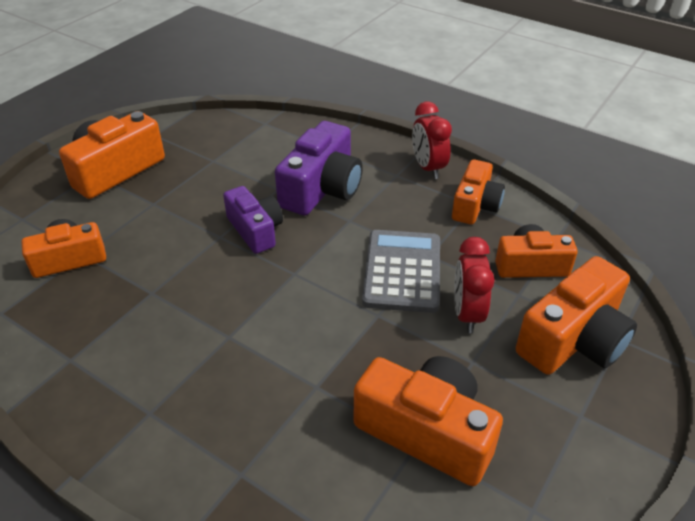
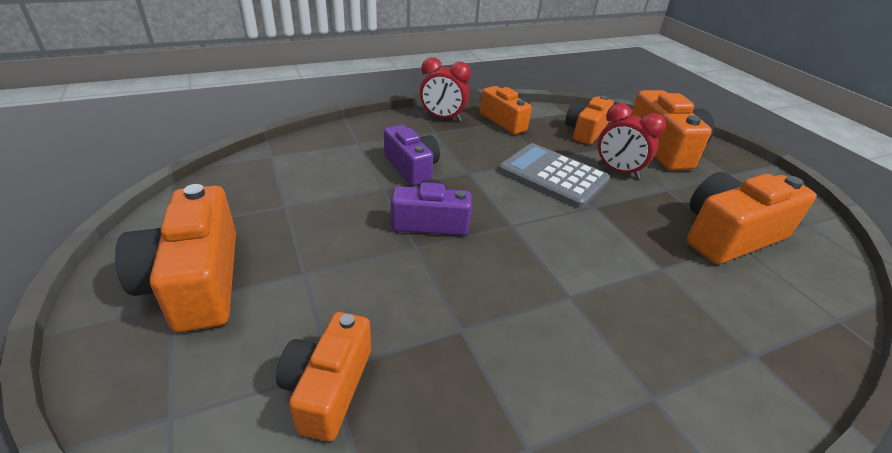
camera: 60 degrees left, 5 degrees down
(322, 189) = (412, 167): purple camera -> purple camera, size x0.66

